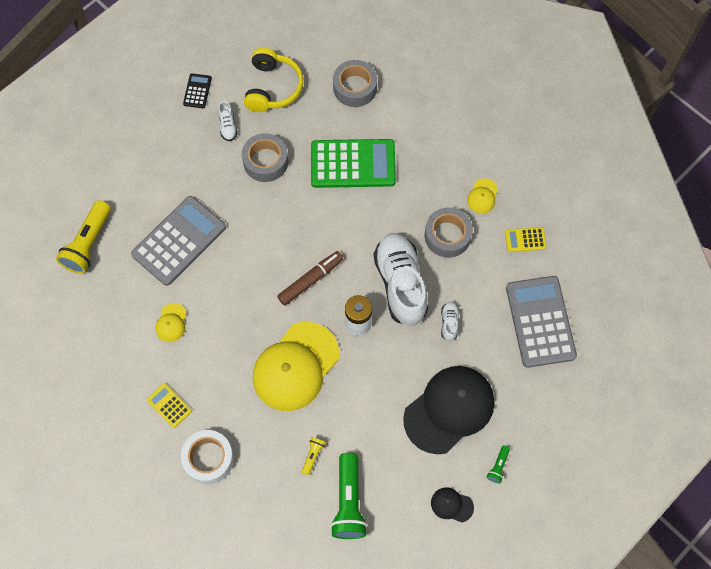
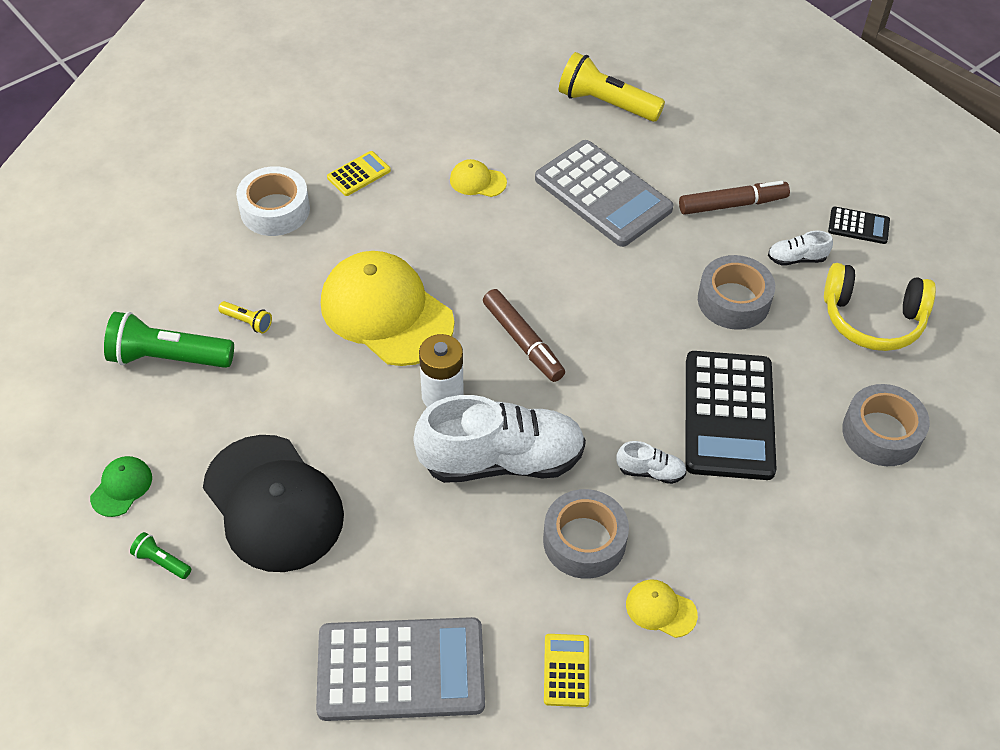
camera: 95 degrees right, 15 degrees down
(183, 162) = (732, 204): none -> brown marker
(353, 164) = (729, 415): green calculator -> black calculator
(449, 323) = (422, 523): white shoe -> white shoe (650, 471)
(451, 505) = (121, 487): black cap -> green cap

